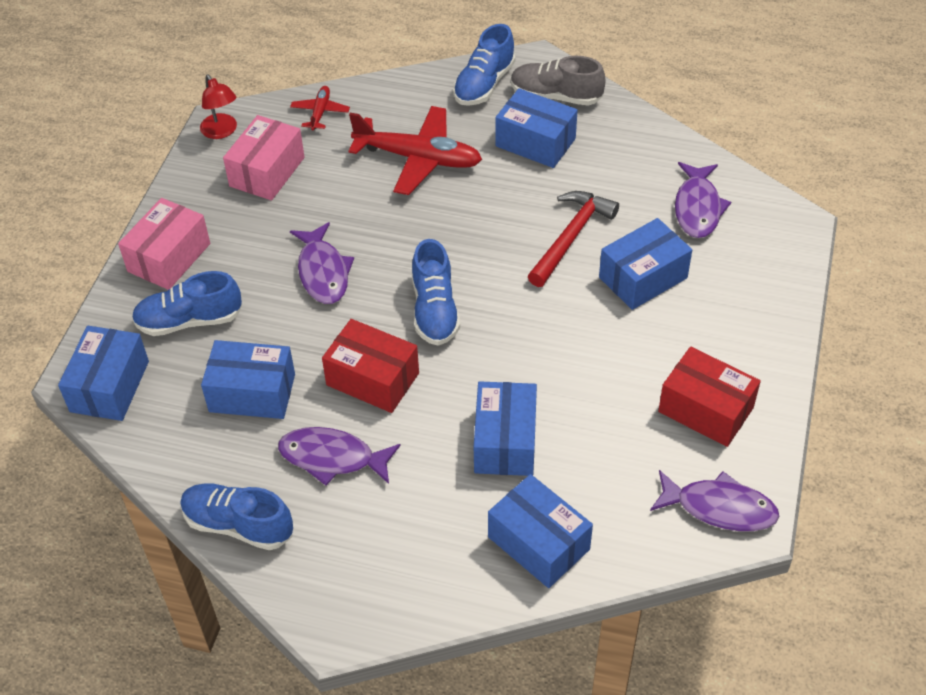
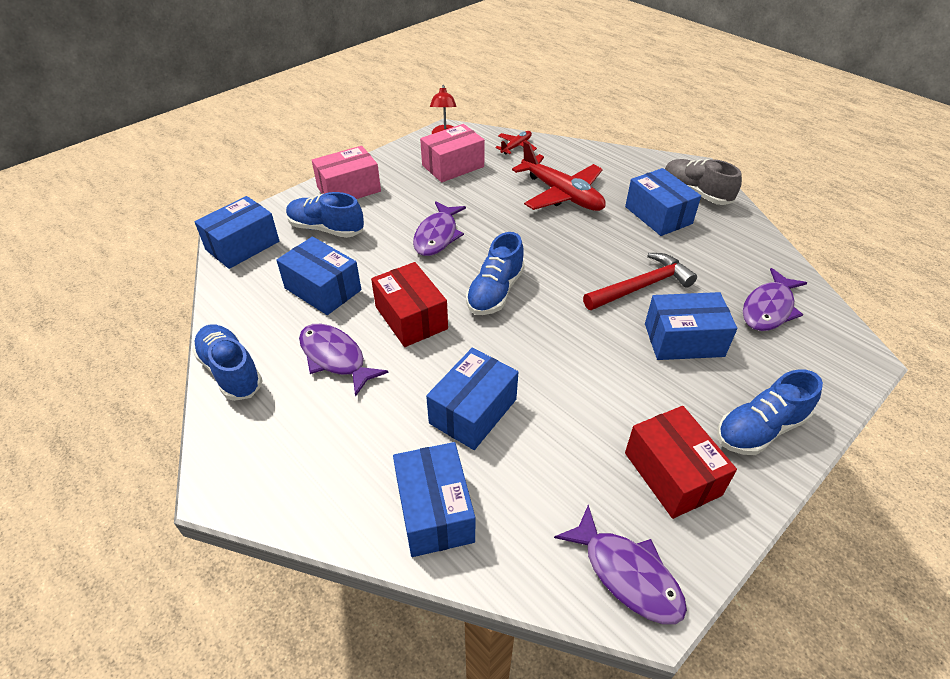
camera: 30 degrees right, 5 degrees down
(484, 84) = (645, 168): blue shoe -> blue shoe (760, 429)

